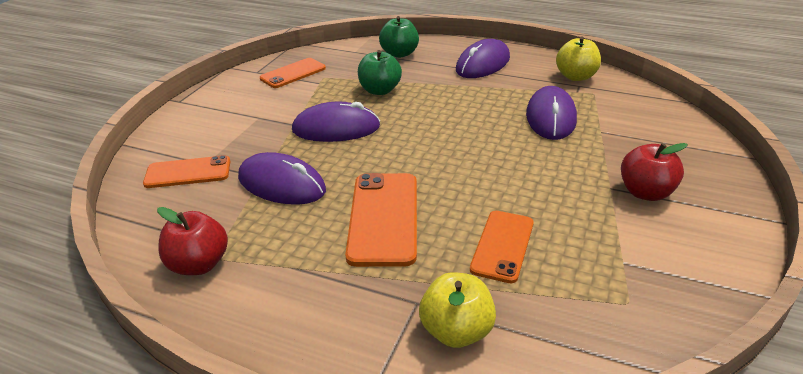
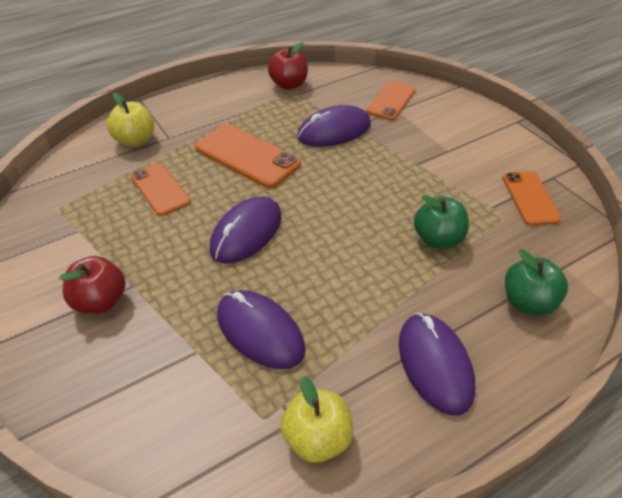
camera: 125 degrees right, 10 degrees up
(336, 128) = (387, 182): purple mouse -> purple mouse (246, 233)

